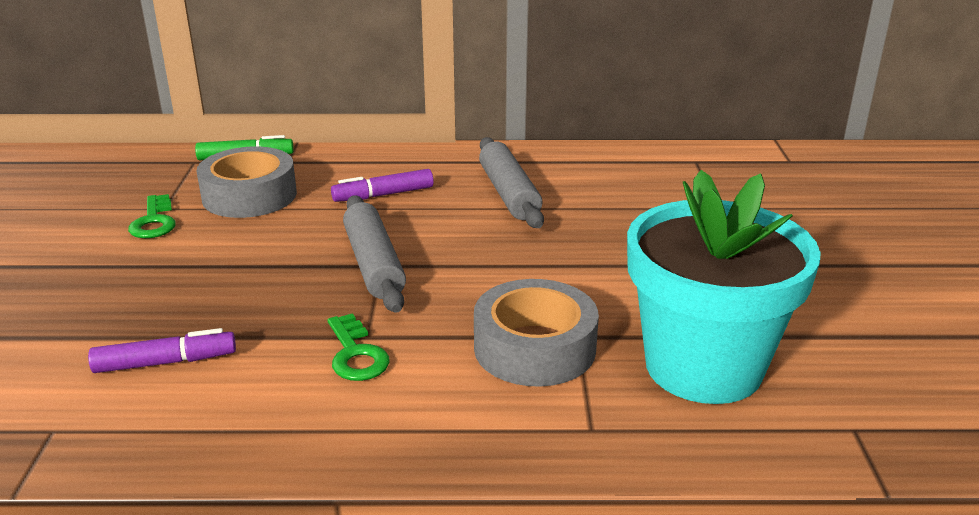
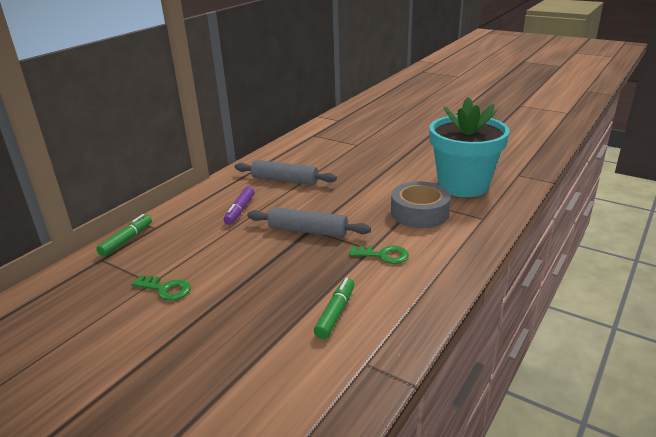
camera: 55 degrees left, 0 degrees up
(165, 362) = (335, 313): purple marker -> green marker
(249, 196) = (180, 249): grey tape -> none

